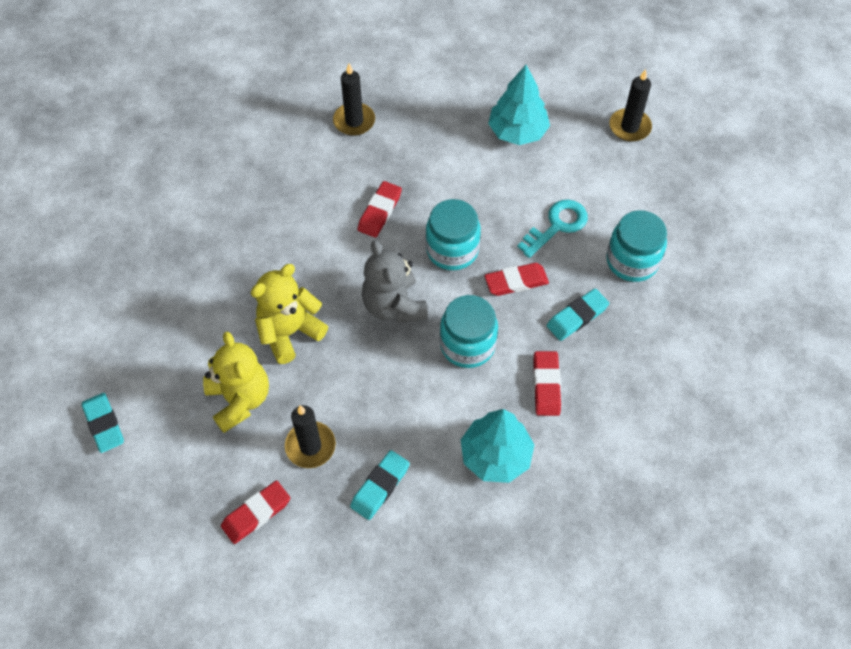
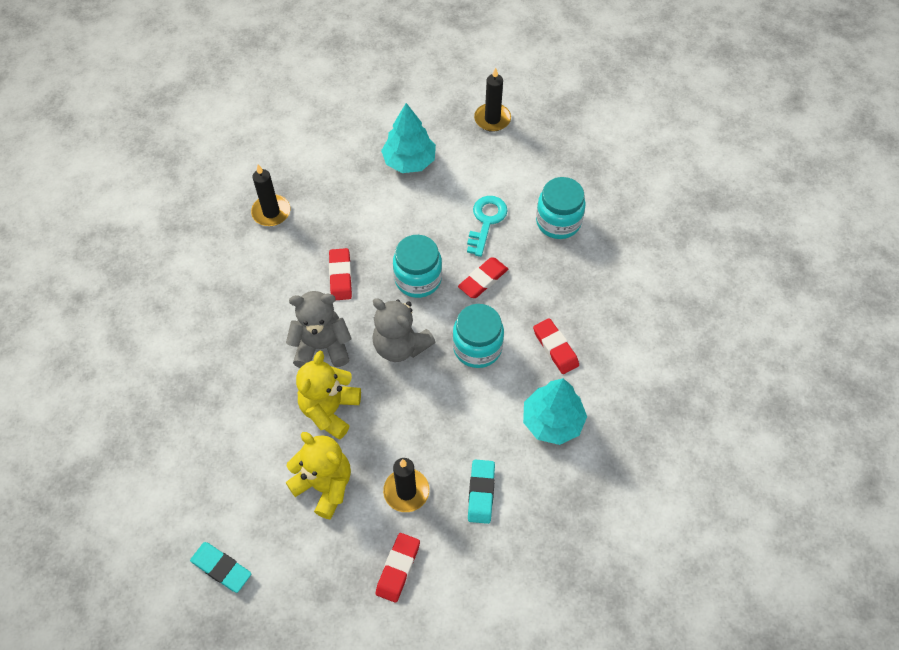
camera: 30 degrees left, 0 degrees up
(320, 269) = (322, 346): none -> grey teddy bear
(577, 317) = (545, 284): turquoise eraser -> none

